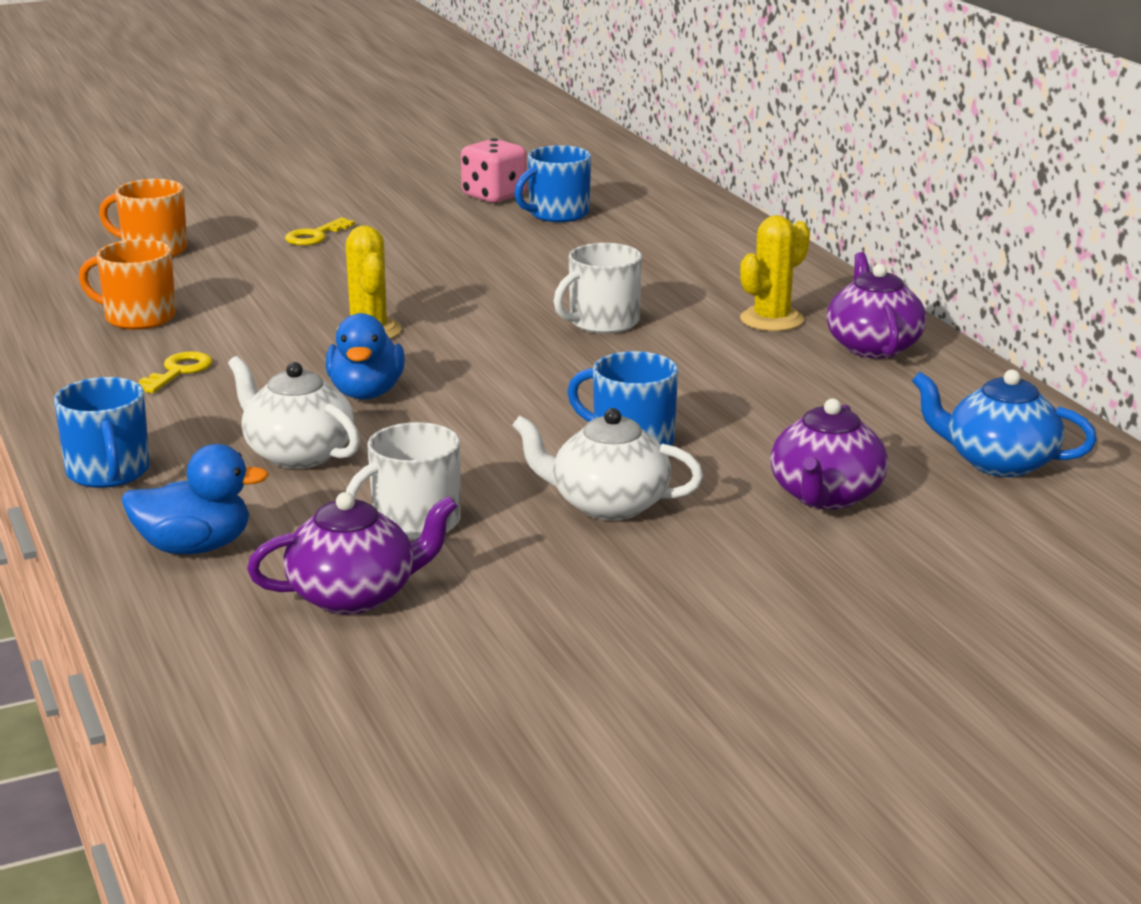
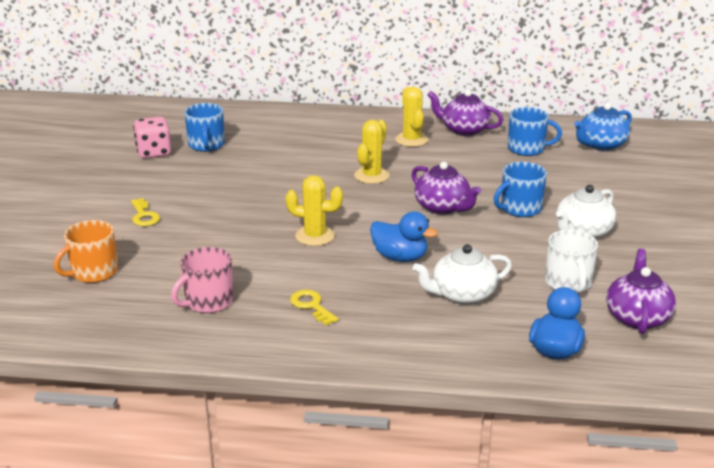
camera: 60 degrees left, 5 degrees up
(108, 472) = (438, 358): blue mug -> blue mug (527, 149)
(138, 317) = (208, 301): orange mug -> pink mug
(602, 322) = (371, 176): white mug -> yellow cactus
(825, 496) = (607, 185): purple teapot -> purple teapot (443, 207)

